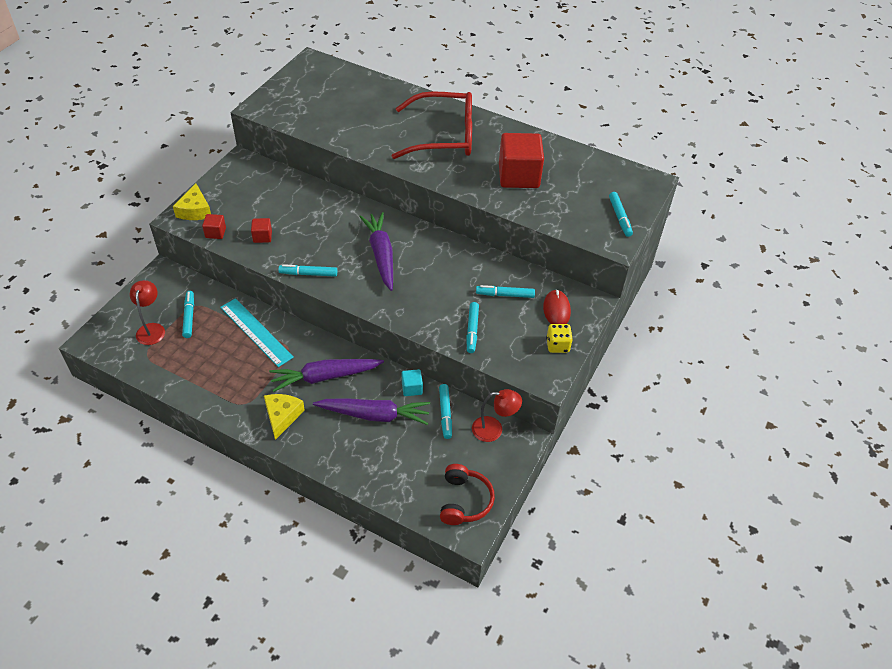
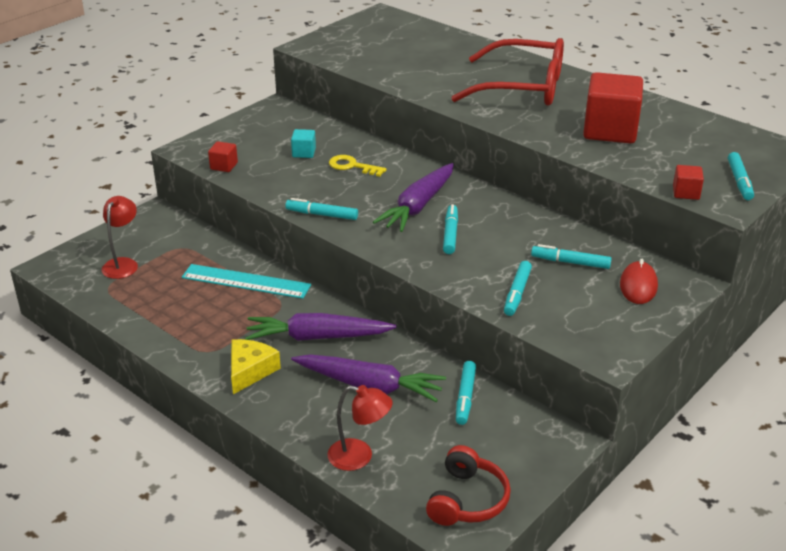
camera: 15 degrees right, 15 degrees down
(189, 317) = (171, 257): turquoise marker -> turquoise marker (450, 234)
(195, 210) = (207, 144): yellow cheese -> none
(256, 332) = (246, 281): turquoise ruler -> turquoise ruler turned 45 degrees counterclockwise
(262, 236) = (278, 175): red cube -> red cube (686, 193)
(320, 219) = (352, 166): none -> yellow key
(381, 255) = (418, 206): purple carrot -> purple carrot turned 150 degrees counterclockwise
(412, 388) = (427, 364): turquoise cube -> turquoise cube (304, 153)
(494, 429) = (528, 424): red lamp -> red lamp (359, 457)
(557, 345) = (632, 323): yellow dice -> none

